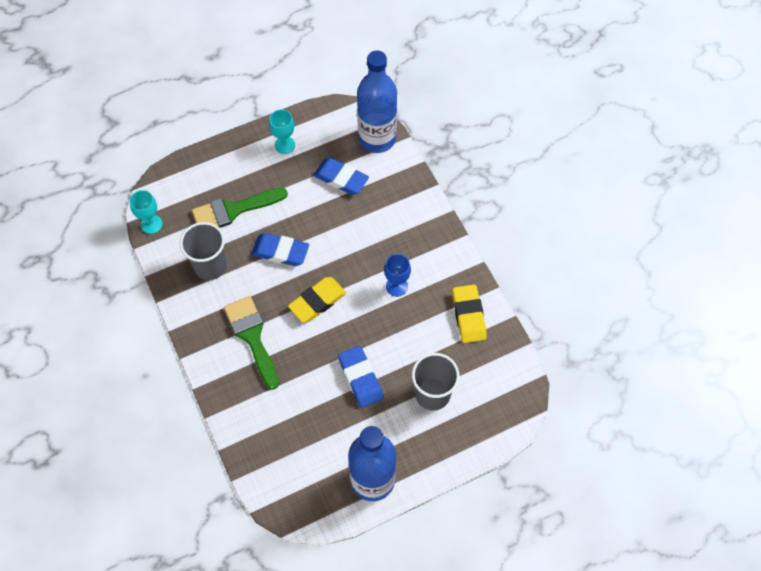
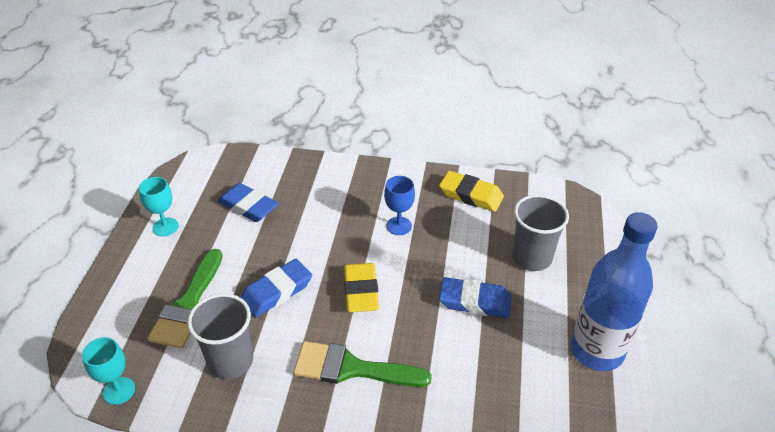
camera: 55 degrees left, 20 degrees down
(341, 179) = (248, 206): blue eraser -> blue eraser turned 60 degrees clockwise
(377, 139) = (237, 163): blue bottle -> none

